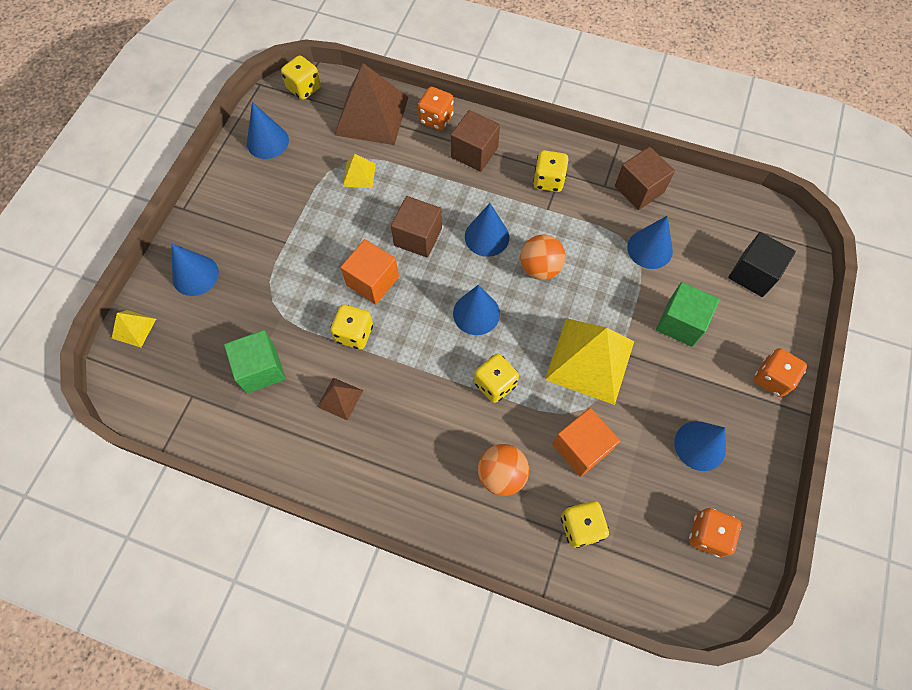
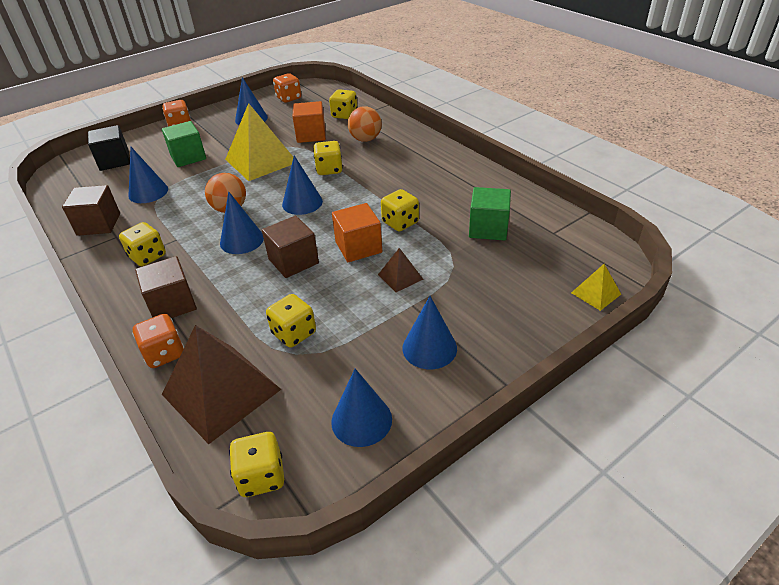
camera: 145 degrees left, 25 degrees down
(195, 275) = (518, 312): blue cone -> blue cone (429, 348)
(340, 398) = (437, 195): brown pyramid -> brown pyramid (400, 276)
(359, 175) = (294, 333): yellow pyramid -> yellow dice

